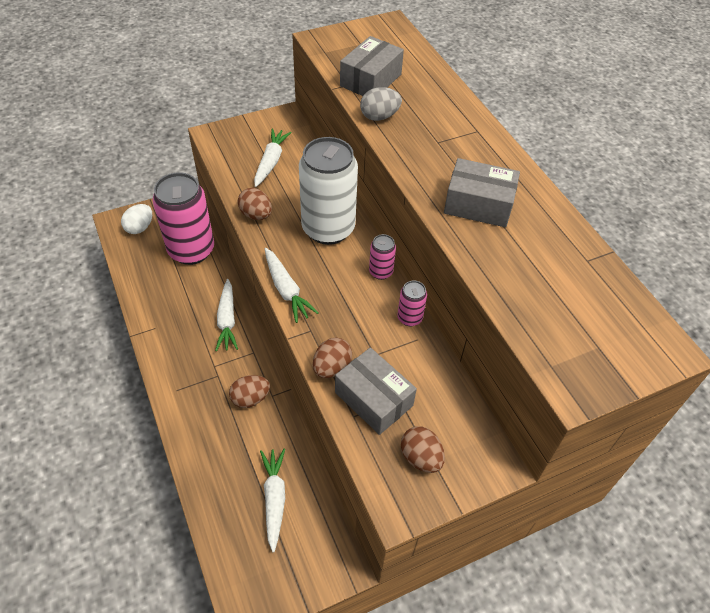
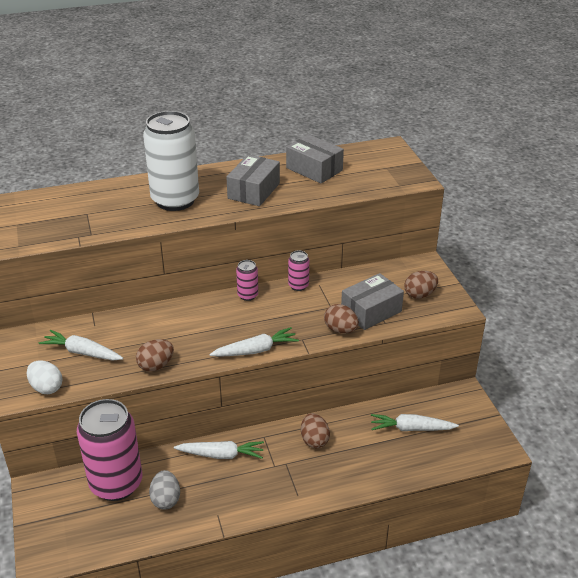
camera: 80 degrees left, 15 degrees down
(140, 228) = (62, 534): white egg -> white egg (46, 388)
(328, 229) = (189, 320): white can -> white can (175, 200)
(371, 80) = (78, 223): grey box -> grey box (314, 169)
(379, 116) = (133, 223): grey egg -> grey egg (166, 499)

